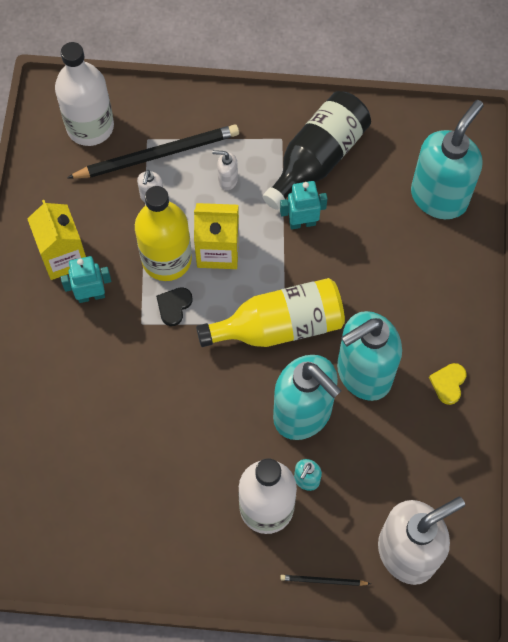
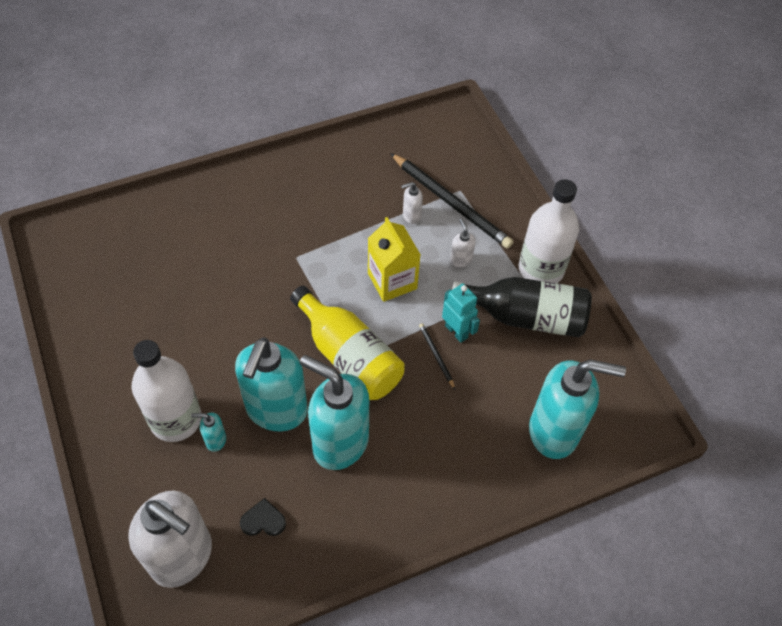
camera: 60 degrees right, 10 degrees down
(63, 256) = (324, 182): yellow carton -> none
(90, 126) = (446, 150): white bottle -> white bottle (541, 269)
(91, 295) = (301, 214): turquoise robot -> none
(166, 259) = (362, 249): yellow bottle -> none
(174, 306) = (324, 272): black heart -> black heart (263, 520)
(323, 581) = (126, 495): black pencil -> black pencil (436, 356)
(448, 383) = (369, 521): yellow heart -> none

